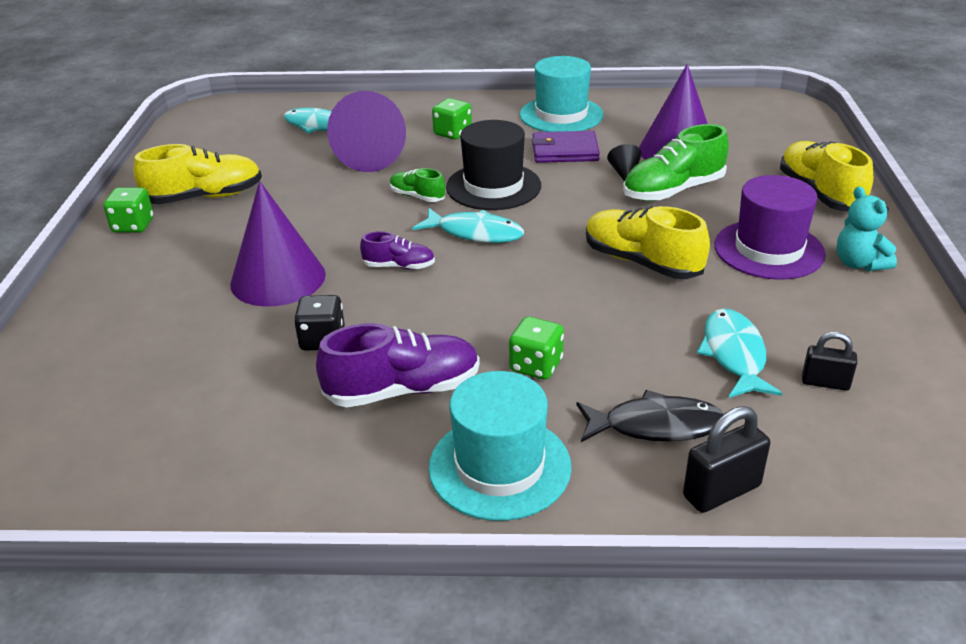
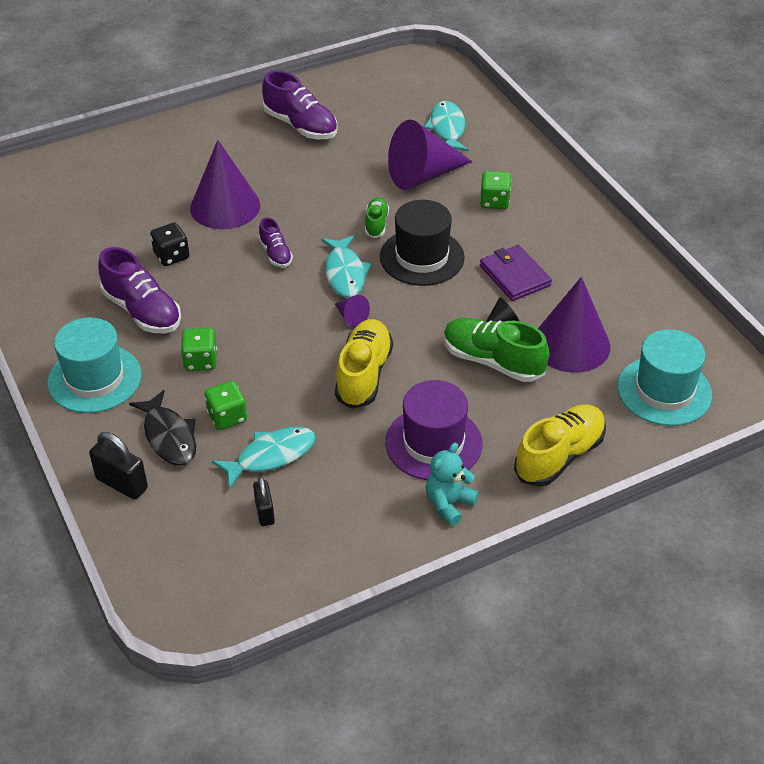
camera: 60 degrees right, 10 degrees up
(133, 226) = (244, 115): green dice -> green dice (227, 417)
(205, 197) = (301, 126): yellow shoe -> purple shoe
(546, 247) = (351, 317): none -> purple cone
(561, 115) = (583, 251): turquoise hat -> turquoise hat (664, 391)

